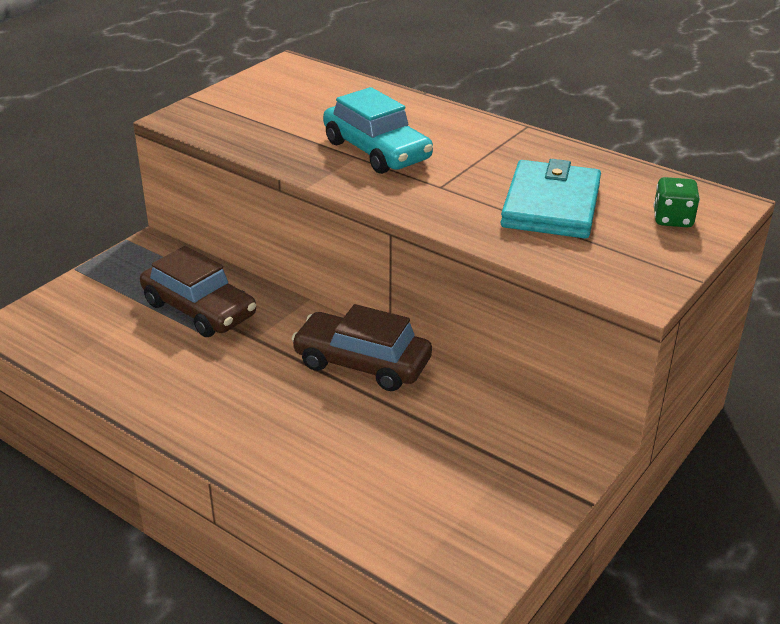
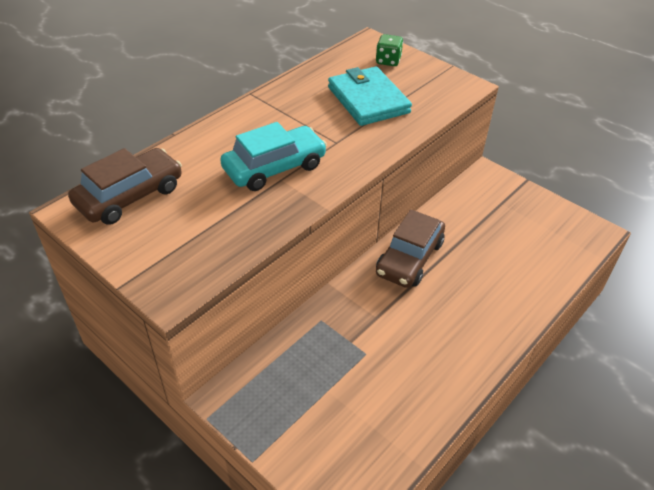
camera: 85 degrees left, 10 degrees up
(199, 309) = (335, 354): brown car -> brown car (130, 196)
(551, 205) = (368, 100): turquoise wallet -> turquoise wallet turned 45 degrees clockwise

